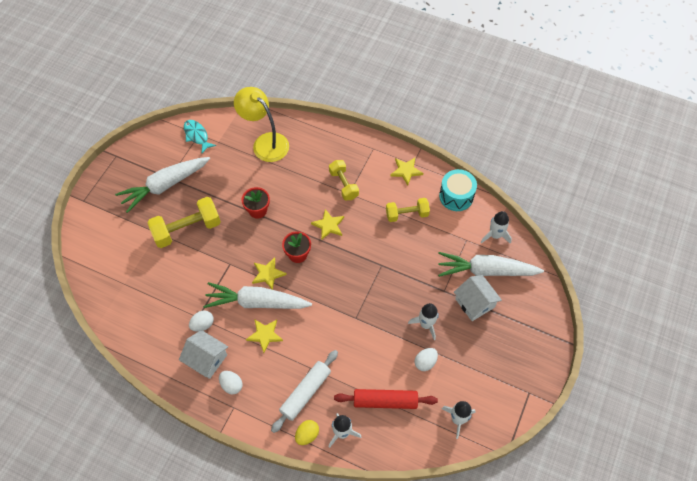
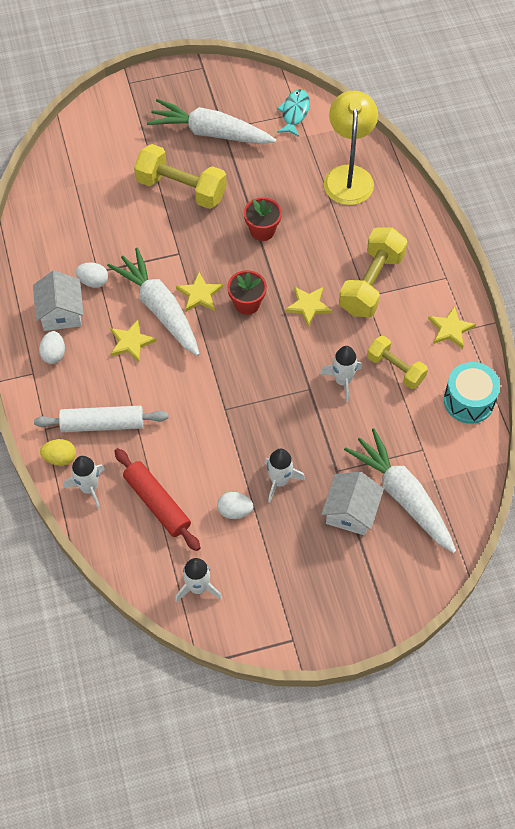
camera: 50 degrees right, 0 degrees up
(343, 185) = (371, 283): yellow dumbbell -> yellow dumbbell, size x1.58
(495, 235) = (458, 475): white rocket -> white rocket (342, 381)

